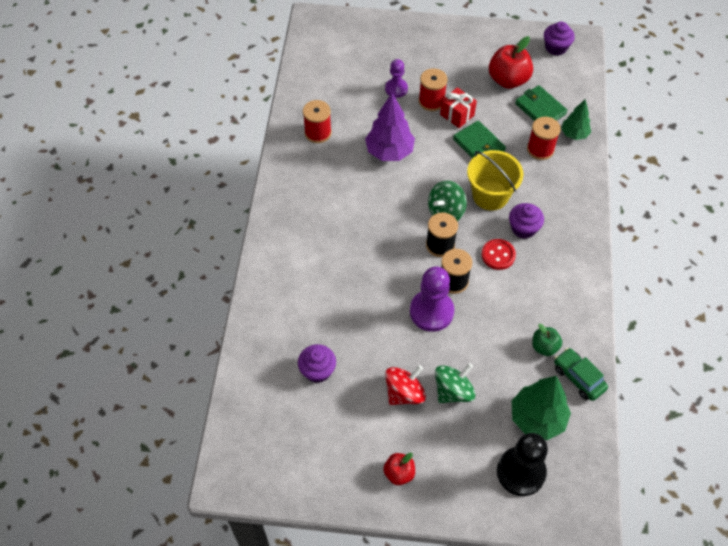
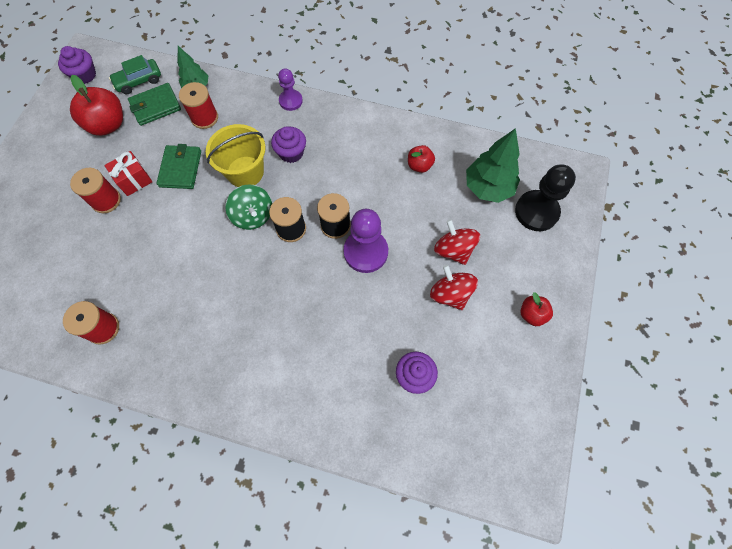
camera: 80 degrees left, 10 degrees up
(389, 152) = (158, 255): purple tree -> none
(396, 89) = (73, 232): purple pawn -> purple pawn (290, 101)
(453, 391) = (453, 250): green spinning top -> red spinning top
(479, 145) = (180, 168): green wallet -> green wallet turned 60 degrees counterclockwise
(498, 255) = (315, 180): red button -> none
(544, 347) = (419, 165): green apple -> red apple
(578, 378) = (453, 147): green car -> green car (139, 81)

